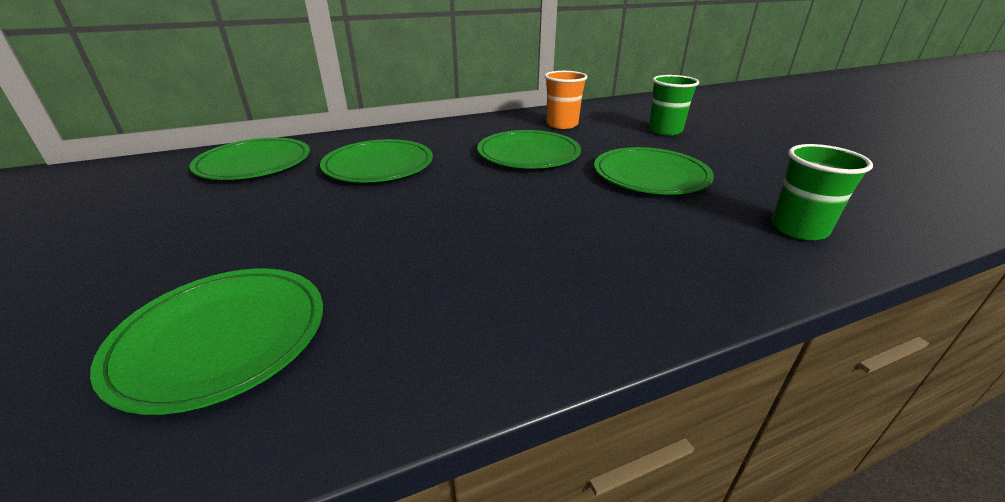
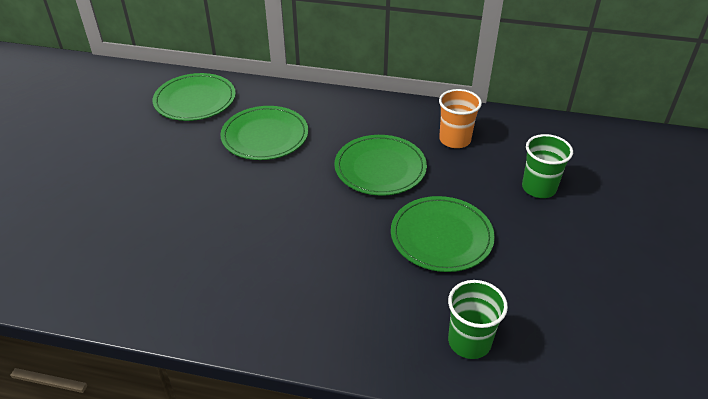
camera: 35 degrees right, 10 degrees up
(221, 337) = (92, 242): green plate -> none

